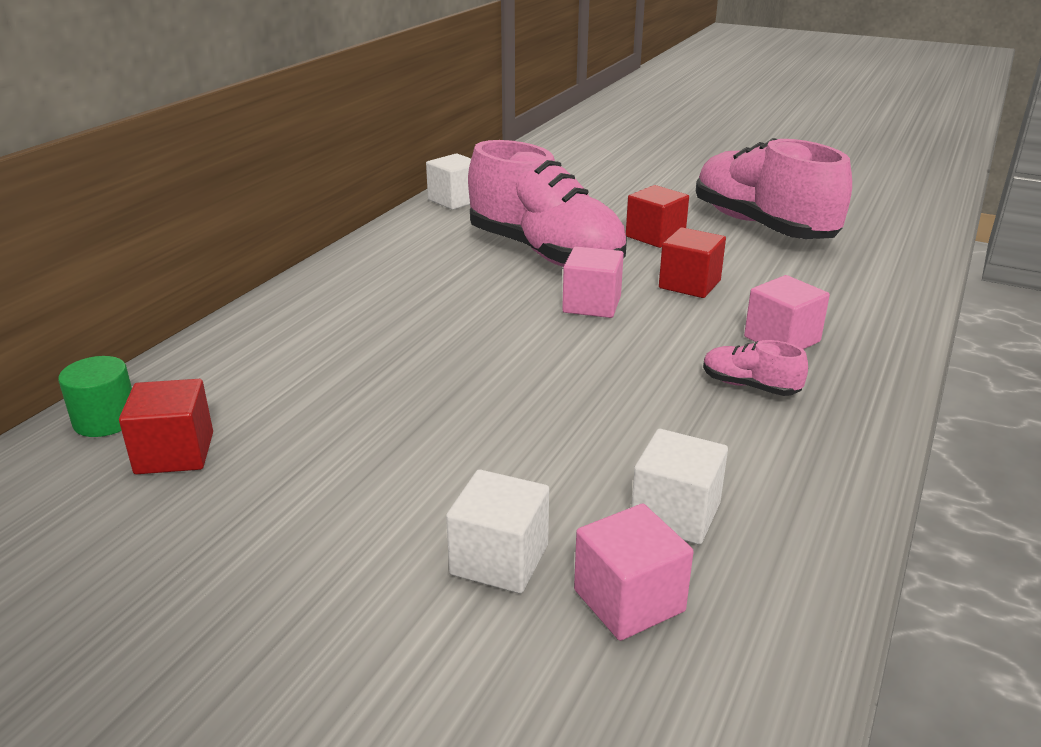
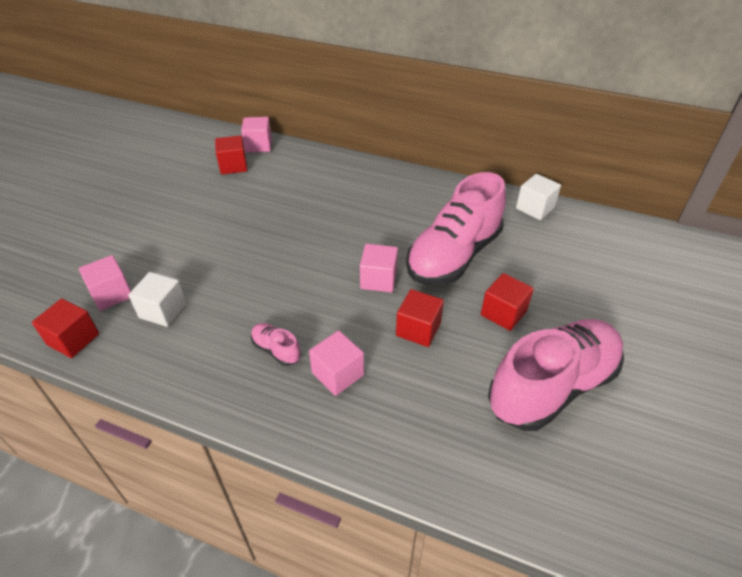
camera: 85 degrees right, 15 degrees up
(106, 420) = (258, 145): green cylinder -> pink cube
(499, 559) = (147, 256): white cube -> none
(749, 386) = (276, 350): pink shoe -> pink shoe turned 75 degrees counterclockwise
(779, 641) = (73, 339): none -> red cube

